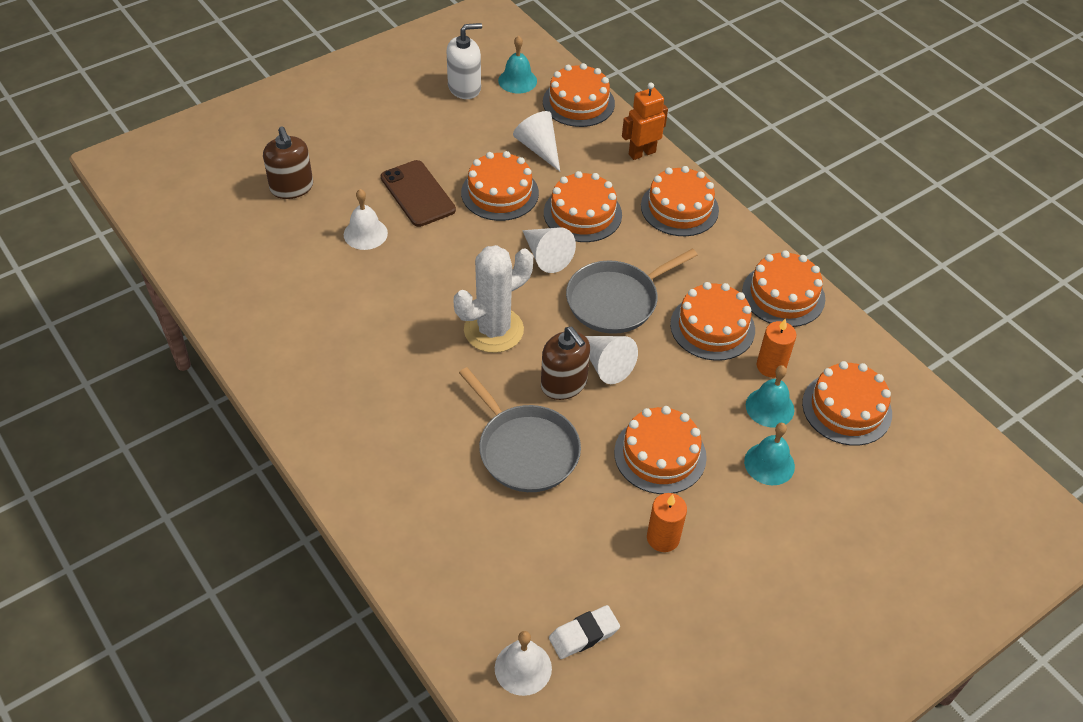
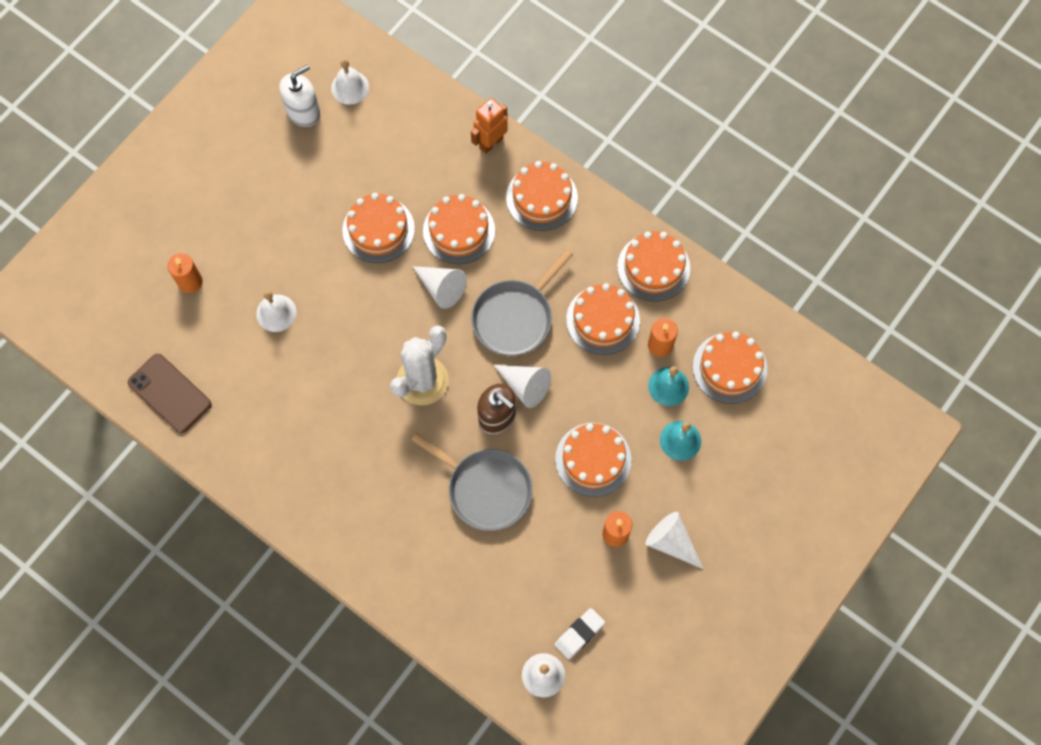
camera: 15 degrees left, 20 degrees up
(292, 187) = (190, 281): brown soap dispenser -> orange candle
(418, 194) = (306, 253): brown phone -> brown phone (170, 393)
(517, 80) = (350, 87): turquoise bell -> white bell
(539, 148) = (396, 166): white cone -> white cone (671, 542)
(578, 102) = (415, 98): orange cake -> none

